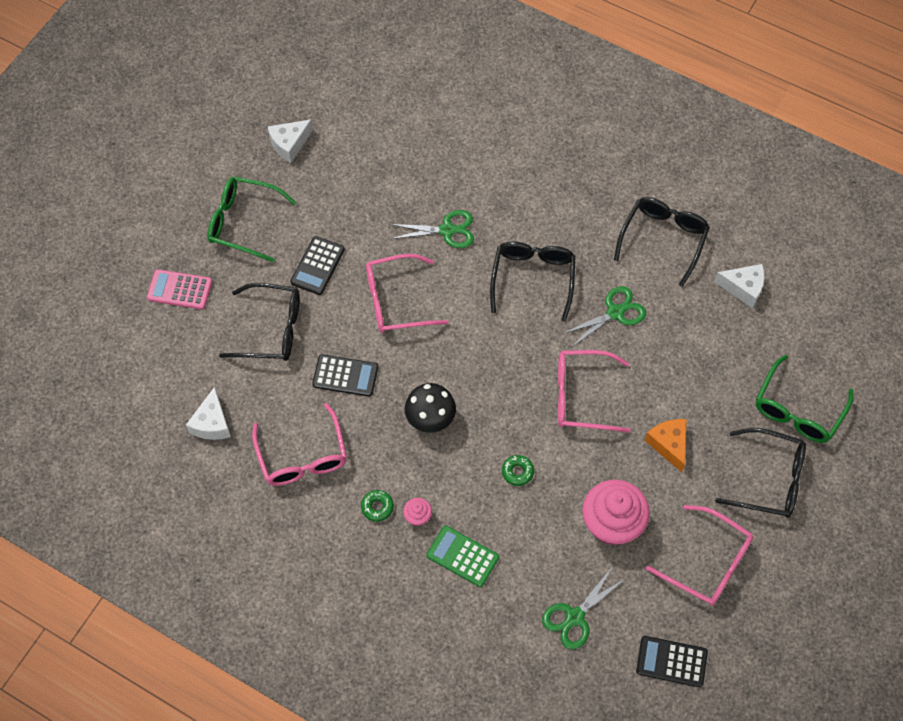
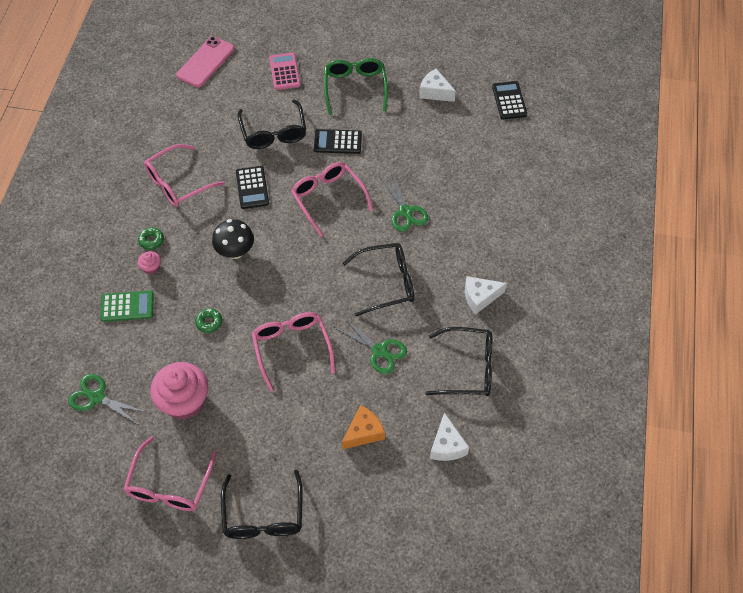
camera: 70 degrees right, 5 degrees down
(118, 375) = (205, 62): none -> pink phone
(212, 423) = (186, 124): white cheese -> white cheese (480, 297)
(462, 556) = (127, 306): green calculator -> green calculator turned 75 degrees clockwise
(669, 444) = (270, 425): orange cheese -> orange cheese (364, 432)
(671, 661) = (75, 479): black calculator -> black calculator (509, 101)
(798, 409) = (340, 523): green glasses -> none

